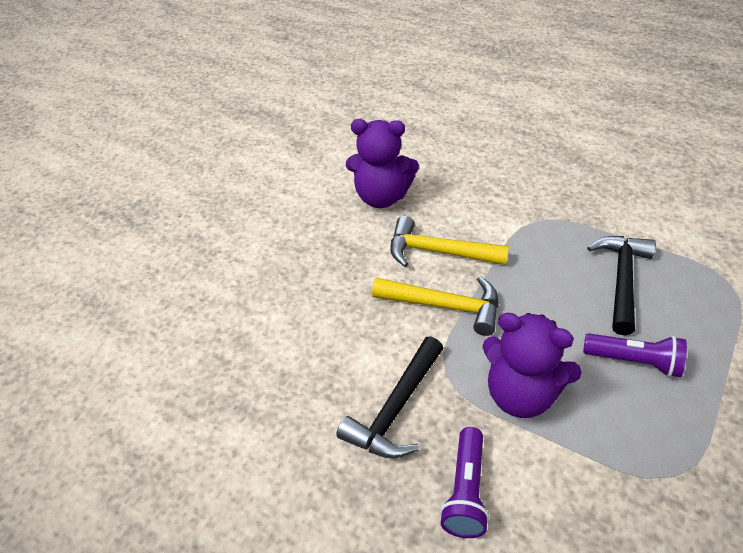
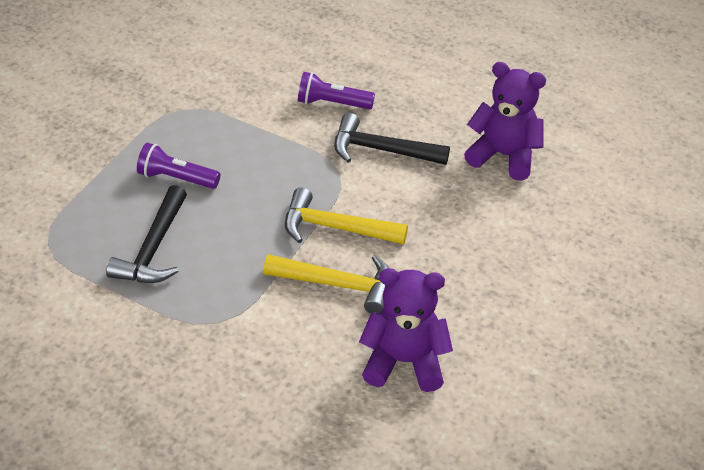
camera: 175 degrees right, 0 degrees up
(396, 408) = (382, 150): black hammer -> black hammer turned 105 degrees counterclockwise
(465, 492) = (332, 103): purple flashlight -> purple flashlight turned 90 degrees counterclockwise
(521, 394) = (279, 157): purple teddy bear -> purple teddy bear (504, 155)

